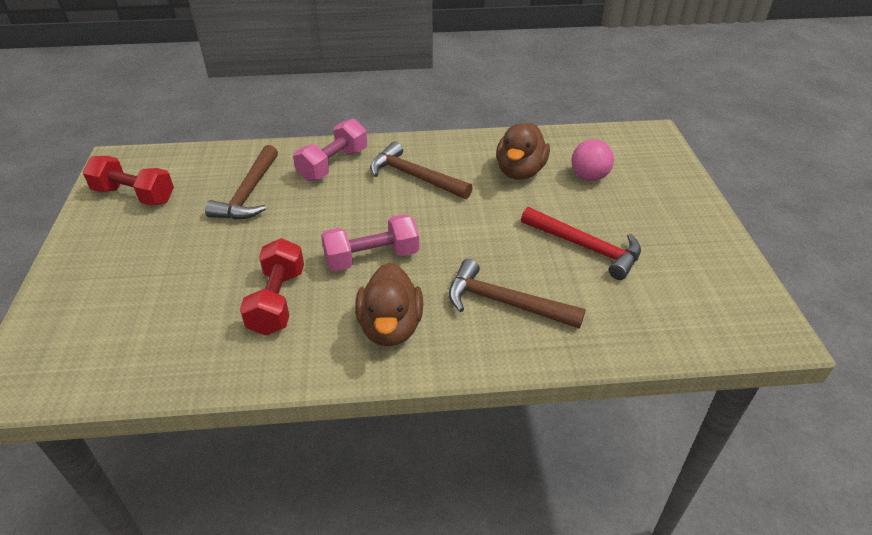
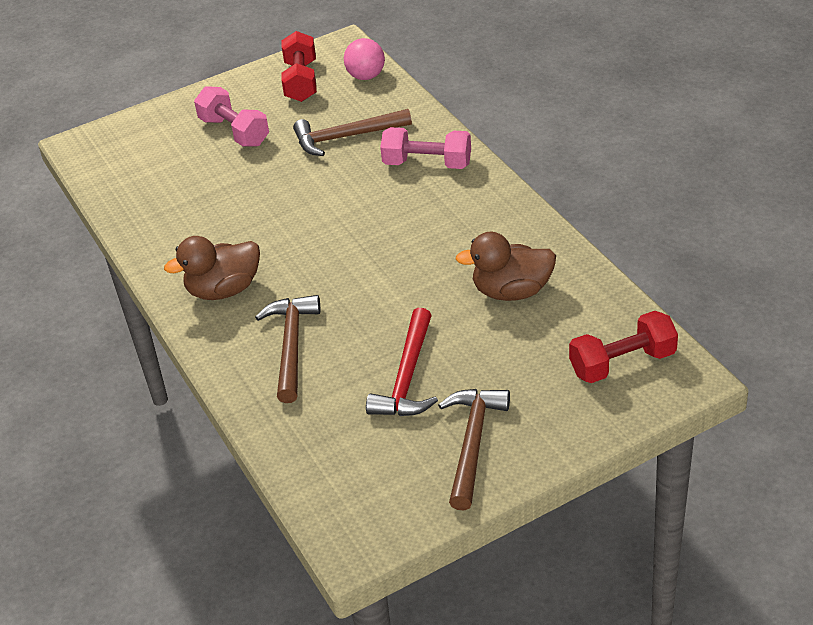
camera: 70 degrees right, 0 degrees up
(277, 301) = (220, 218): red dumbbell -> red dumbbell (622, 363)
(372, 258) = (303, 245): pink dumbbell -> pink dumbbell (234, 132)
(414, 177) = (445, 222): brown hammer -> brown hammer (472, 443)
(589, 177) = (541, 347): pink ball -> pink ball (366, 76)

